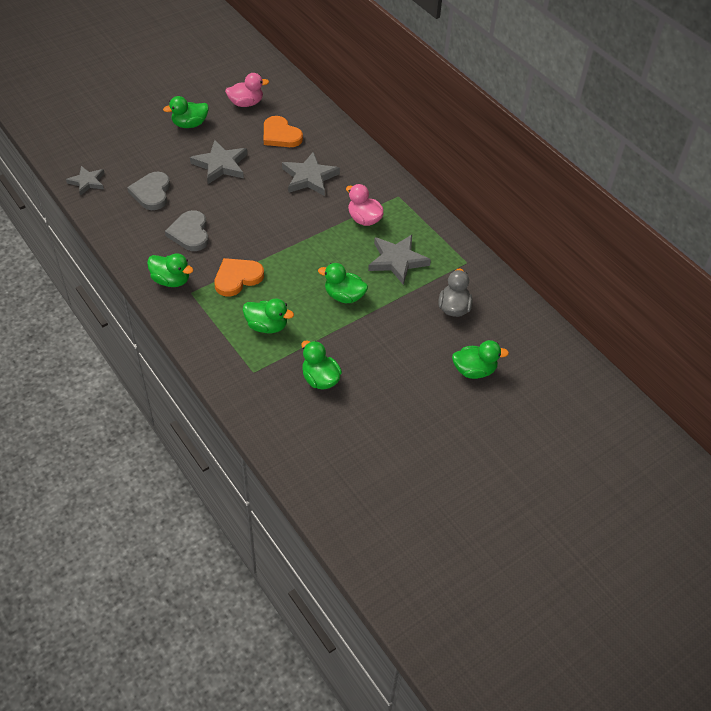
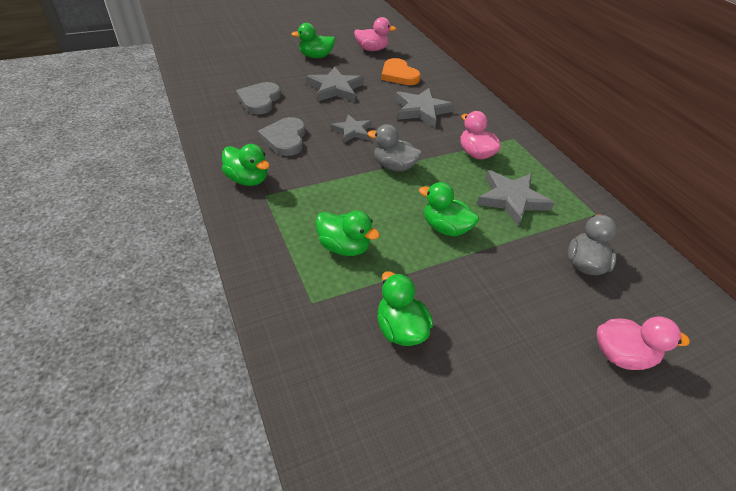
camera: 10 degrees right, 5 degrees down
(87, 182) = (201, 83): grey star -> grey star (352, 131)
(237, 278) = (323, 189): orange heart -> none
(293, 245) = (394, 166): none -> grey duck
(474, 370) = (621, 355): green duck -> pink duck

